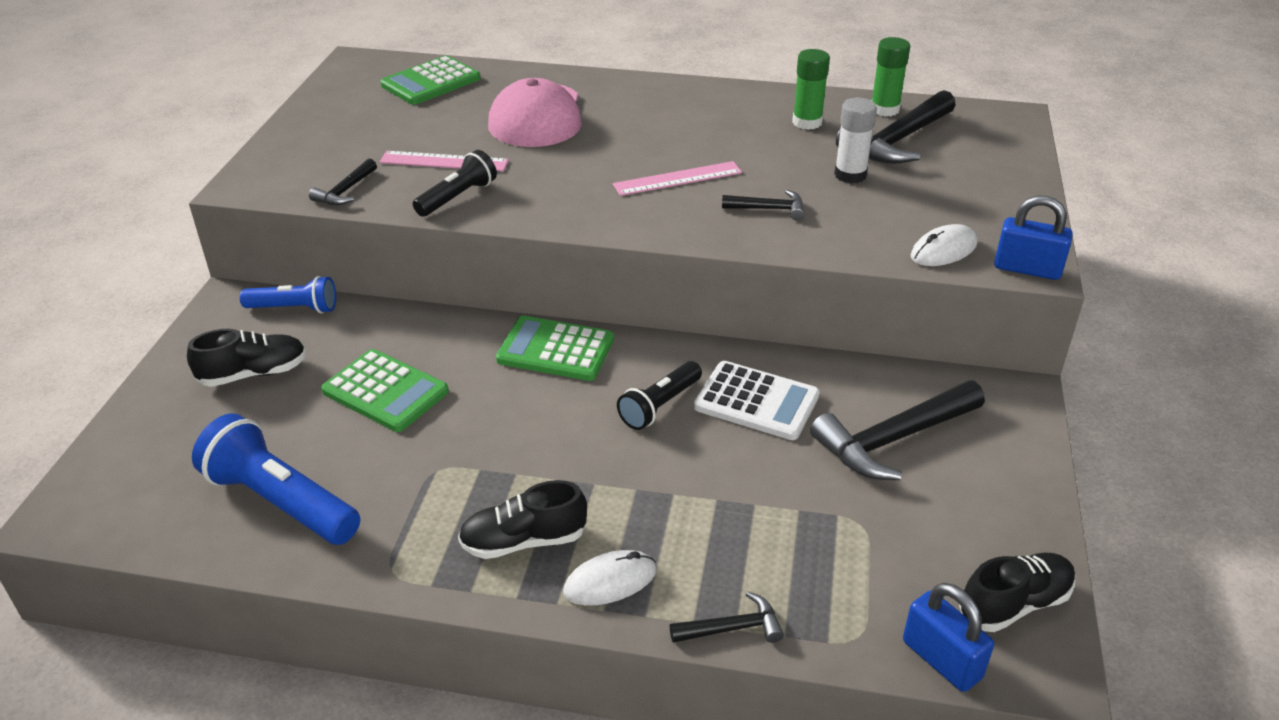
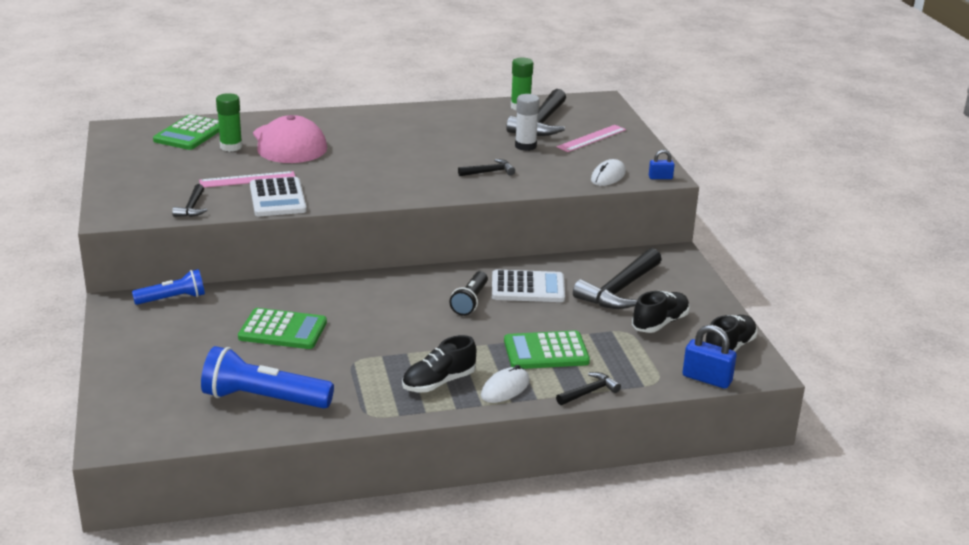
camera: 25 degrees left, 10 degrees down
(253, 374) = (178, 339): black shoe -> black shoe (660, 323)
(457, 197) = (277, 198): black flashlight -> white calculator
(555, 350) = (380, 286): green calculator -> green calculator (546, 351)
(677, 178) = (418, 165): pink ruler -> pink ruler (591, 138)
(807, 122) = (476, 121): green glue stick -> green glue stick (231, 147)
(1027, 269) = (660, 177): blue padlock -> blue padlock, size x0.58

